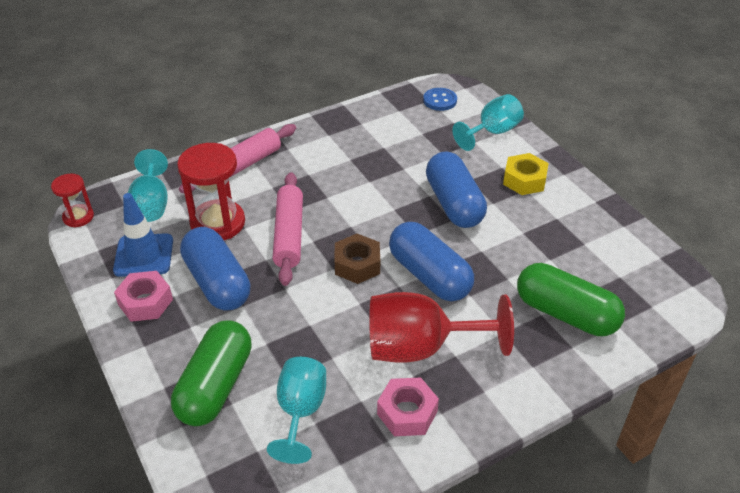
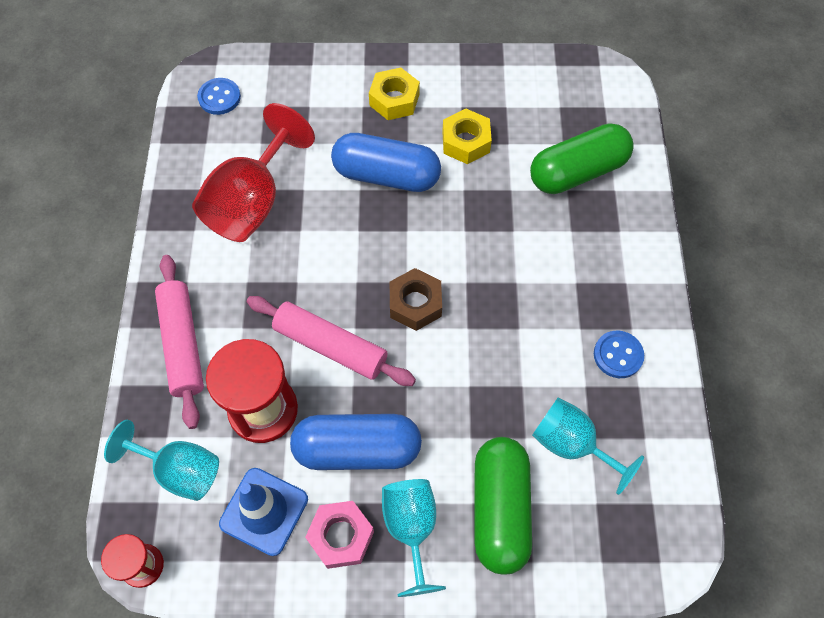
camera: 60 degrees left, 20 degrees up
(216, 386) = (500, 509): green capsule -> green capsule turned 45 degrees clockwise
(407, 412) = (618, 355): pink nut -> blue button
(420, 347) = (552, 305): red goblet -> red goblet (252, 202)
(429, 275) = (469, 249): blue capsule -> none
(492, 132) = (306, 83): turquoise goblet -> turquoise goblet (411, 528)
(526, 234) = (465, 142): none -> yellow nut

